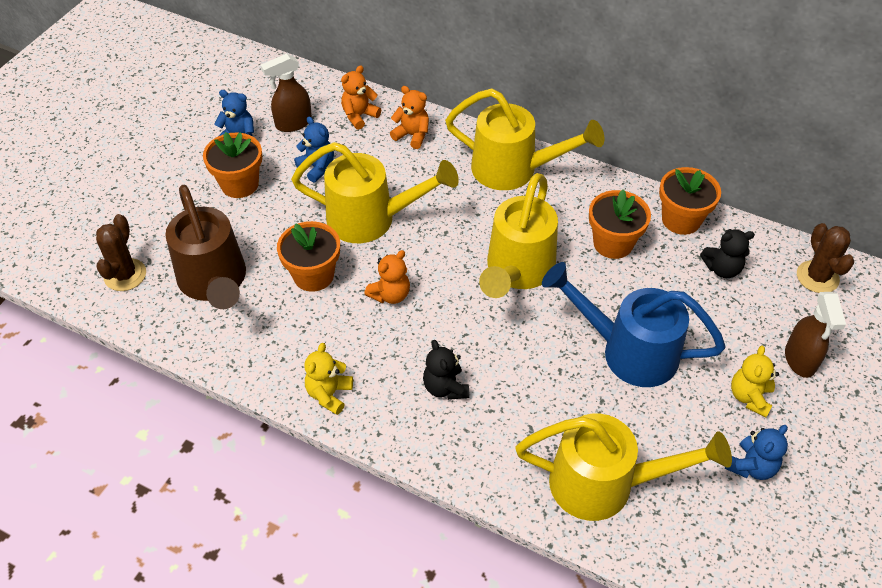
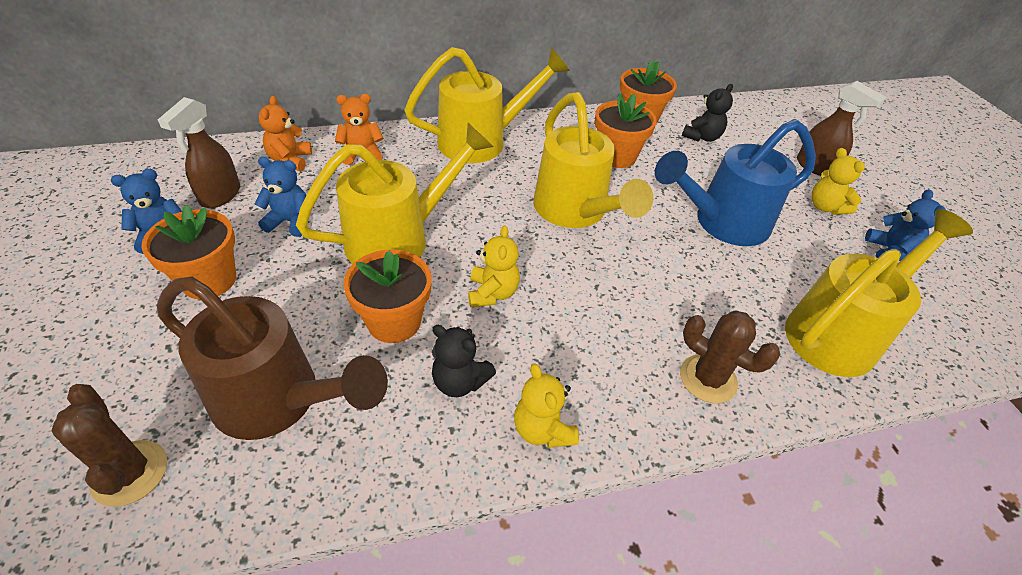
camera: 45 degrees left, 5 degrees down
(390, 295) = (492, 293): orange teddy bear -> yellow teddy bear
(445, 387) = (636, 342): black teddy bear -> black teddy bear (459, 381)
(817, 277) = (756, 115): brown cactus -> brown cactus (708, 379)

